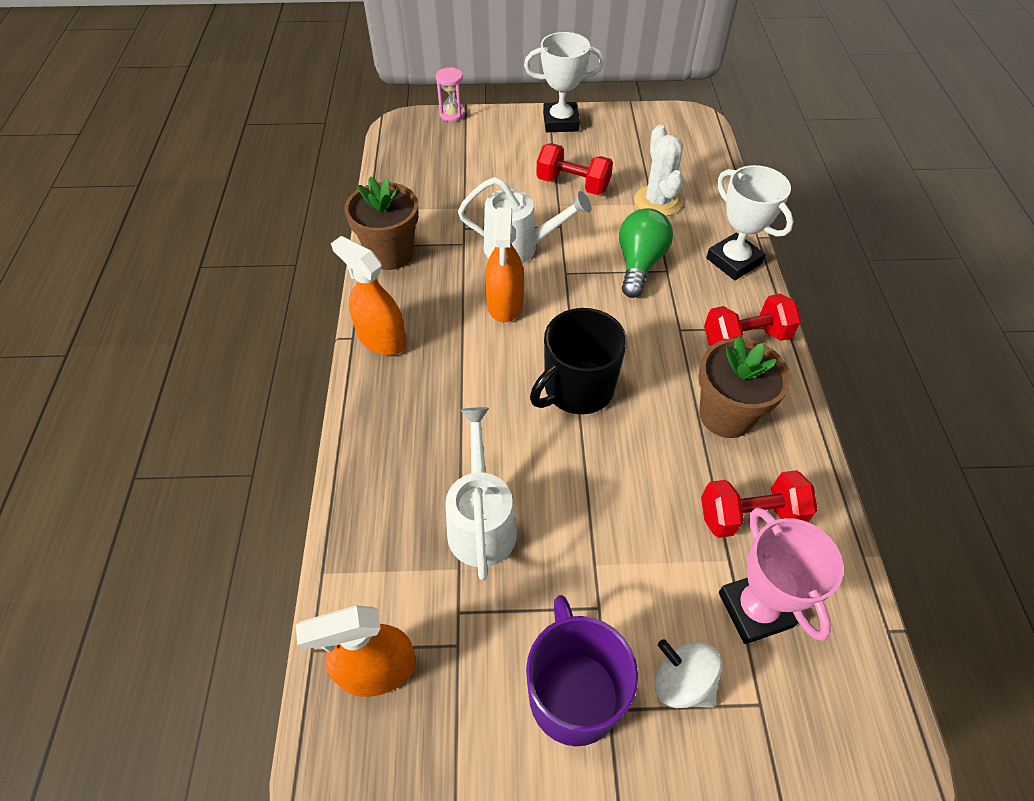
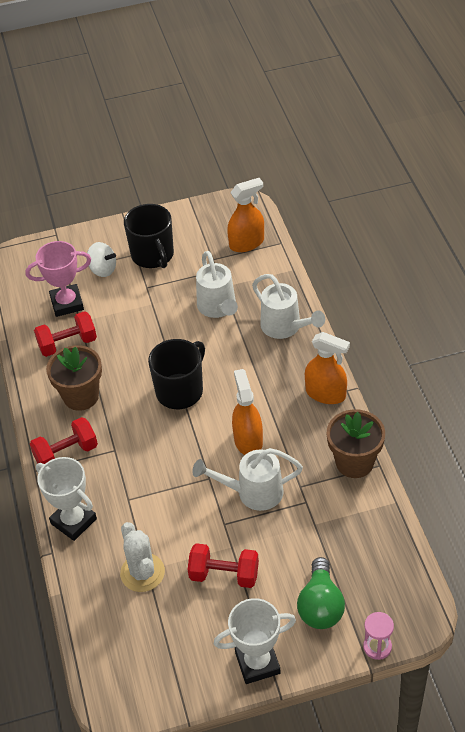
camera: 170 degrees right, 5 degrees down
(389, 455) = (285, 327): none -> white watering can
(573, 693) = (153, 255): purple mug -> black mug
(639, 264) = (151, 500): green light bulb -> green light bulb (320, 605)
(755, 609) = (67, 303): pink trophy -> pink trophy turned 75 degrees counterclockwise

